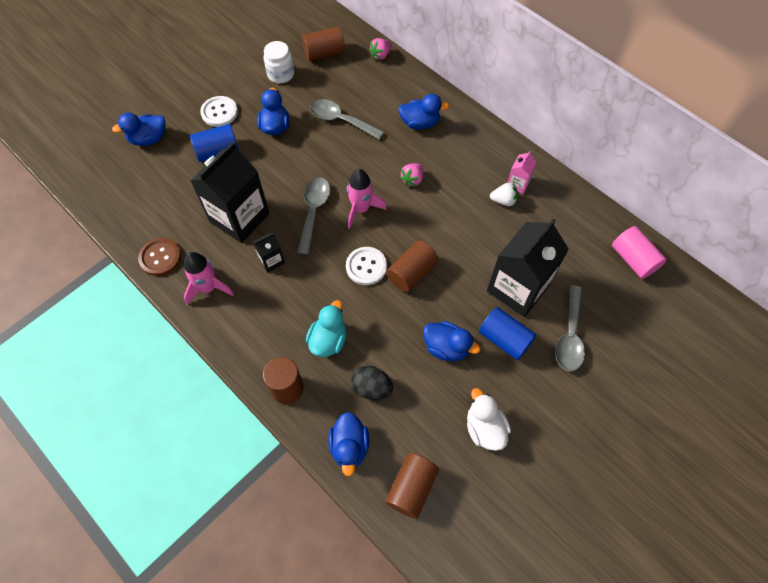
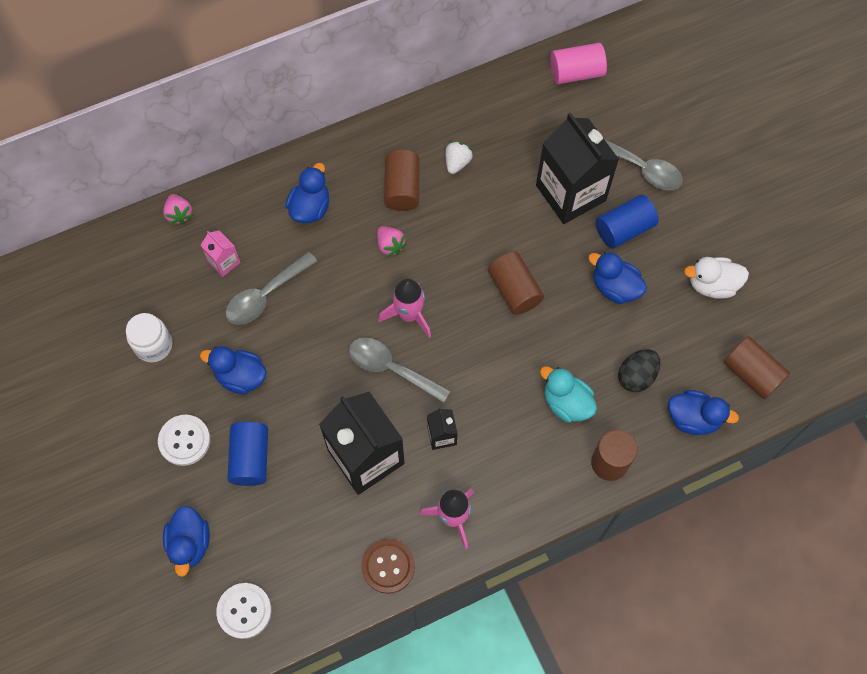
camera: 70 degrees left, 5 degrees up
(324, 53) = (142, 280): brown cylinder -> brown cylinder (402, 188)
(366, 266) = (488, 334): white button -> white button (244, 611)
(446, 347) = (615, 287): blue duck -> blue duck turned 105 degrees counterclockwise
(518, 183) = (440, 139): pink carton -> pink carton (224, 262)

